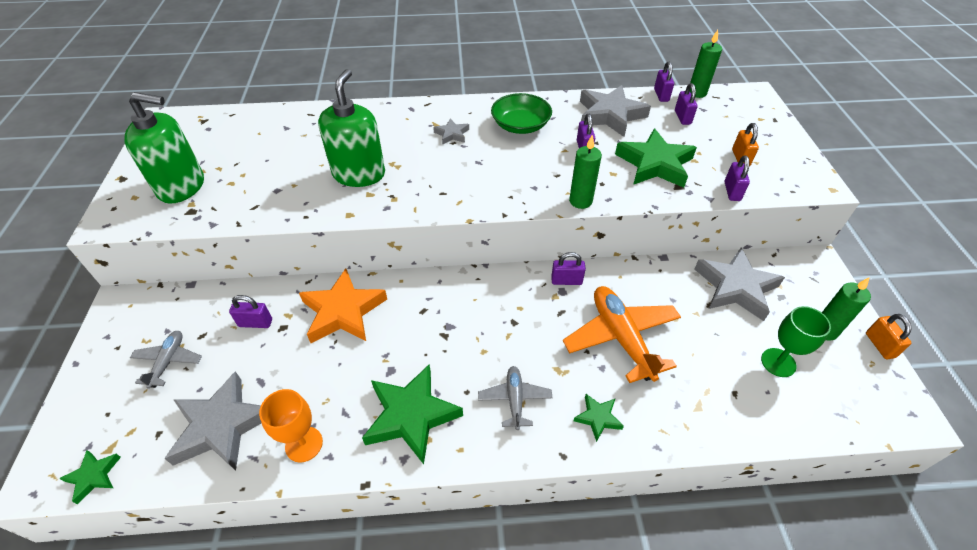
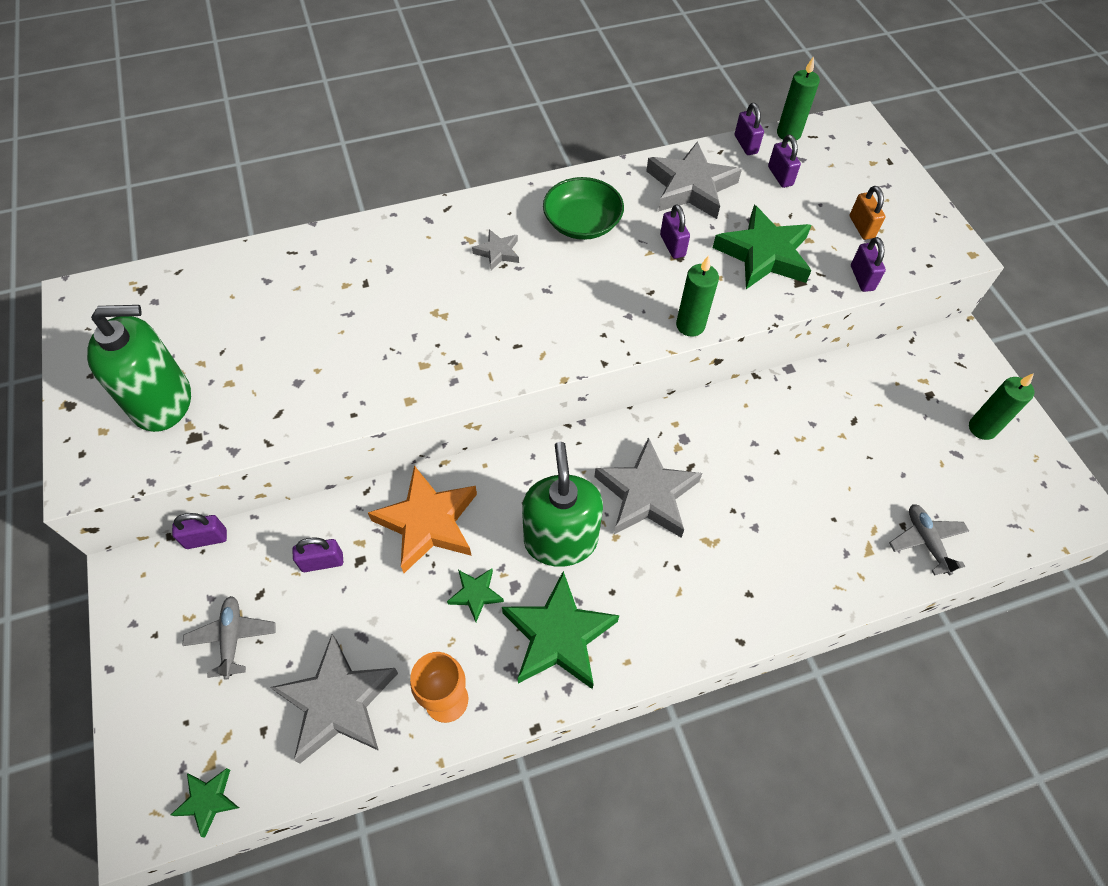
camera: 15 degrees left, 10 degrees up
(359, 174) = (398, 337): green soap dispenser -> green soap dispenser (560, 540)
(514, 399) = (669, 588): grey plane -> grey plane (926, 541)
(566, 281) = (685, 424): purple padlock -> purple padlock (206, 539)
(598, 418) = (766, 589): green star -> green star (475, 594)
(621, 337) = (767, 485): orange plane -> none
(736, 287) = (878, 393): grey star -> grey star (647, 494)
(778, 362) = (941, 478): green goblet -> none
(879, 345) = (1040, 434): orange padlock -> none

